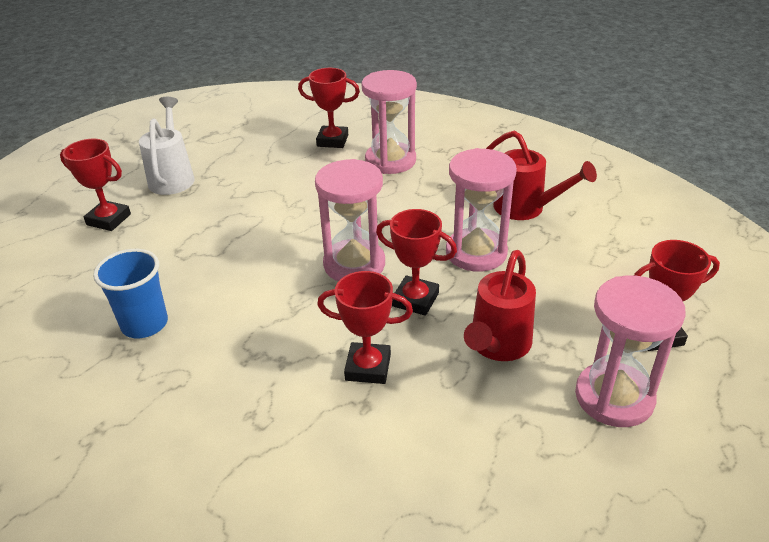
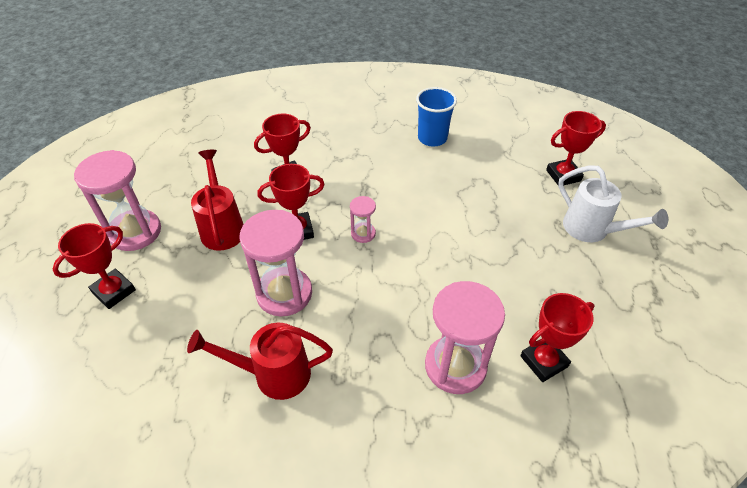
camera: 140 degrees right, 10 degrees up
(354, 264) = (363, 233): pink hourglass -> pink hourglass, size x0.49

